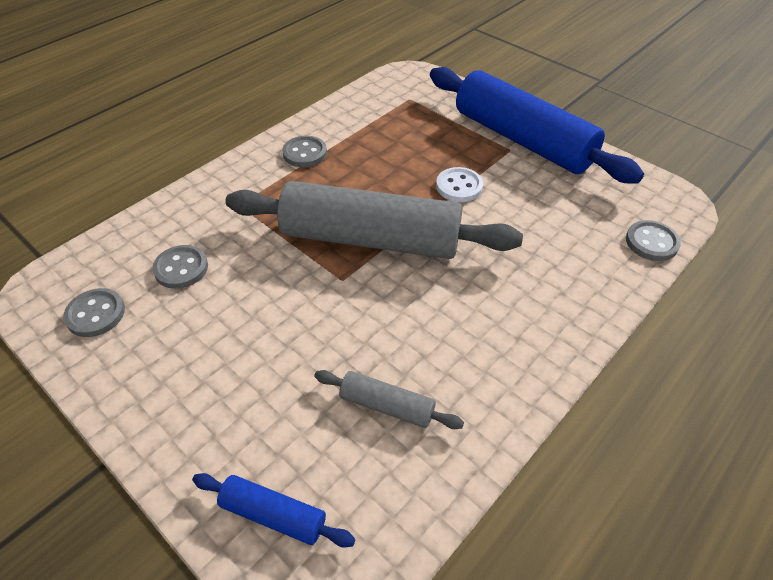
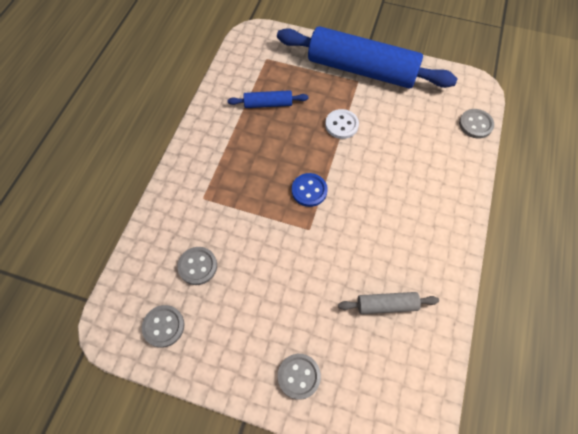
camera: 25 degrees left, 15 degrees up
(273, 514) = (364, 401): blue rolling pin -> blue rolling pin (268, 104)
(305, 153) = (221, 136): grey button -> grey button (299, 376)
(370, 239) = (309, 190): grey rolling pin -> blue button

